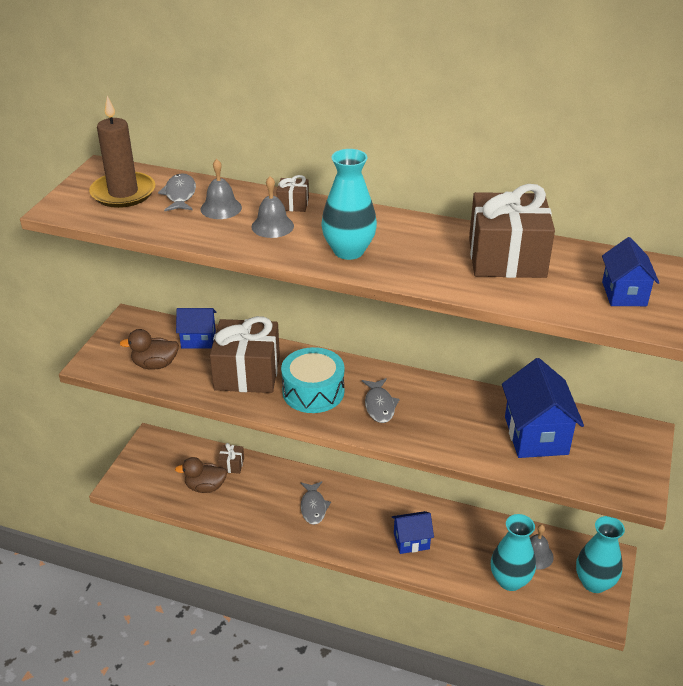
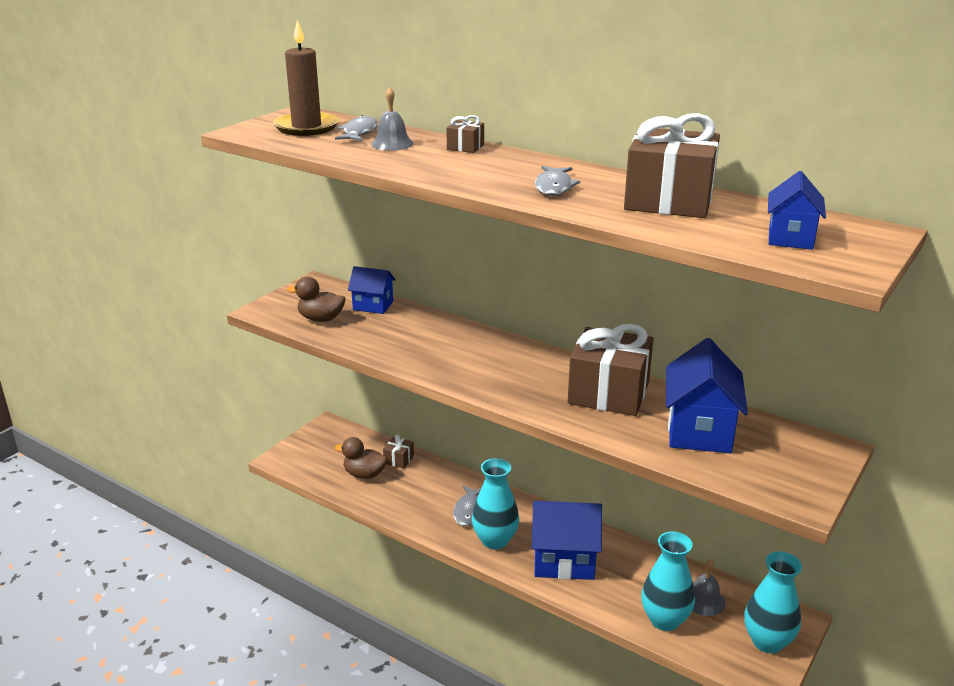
camera: 15 degrees right, 10 degrees down
(247, 373) = (408, 337): brown gift -> brown gift (608, 393)
(272, 226) = (434, 159): grey bell -> none
(313, 391) = (468, 360): turquoise drum -> none
(348, 251) = (500, 181): turquoise vase -> turquoise vase (495, 540)
(379, 405) = (533, 381): grey fish -> grey fish (554, 187)
(411, 541) = (564, 561): blue house -> blue house, size x1.67

